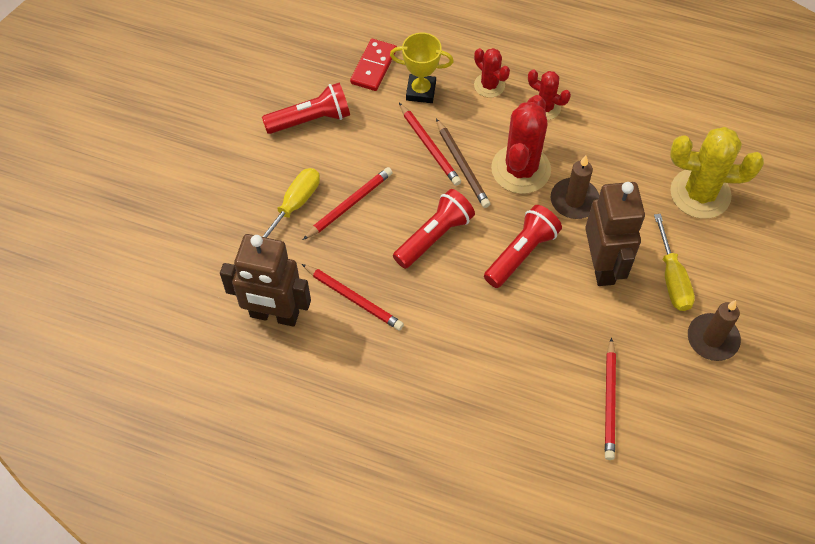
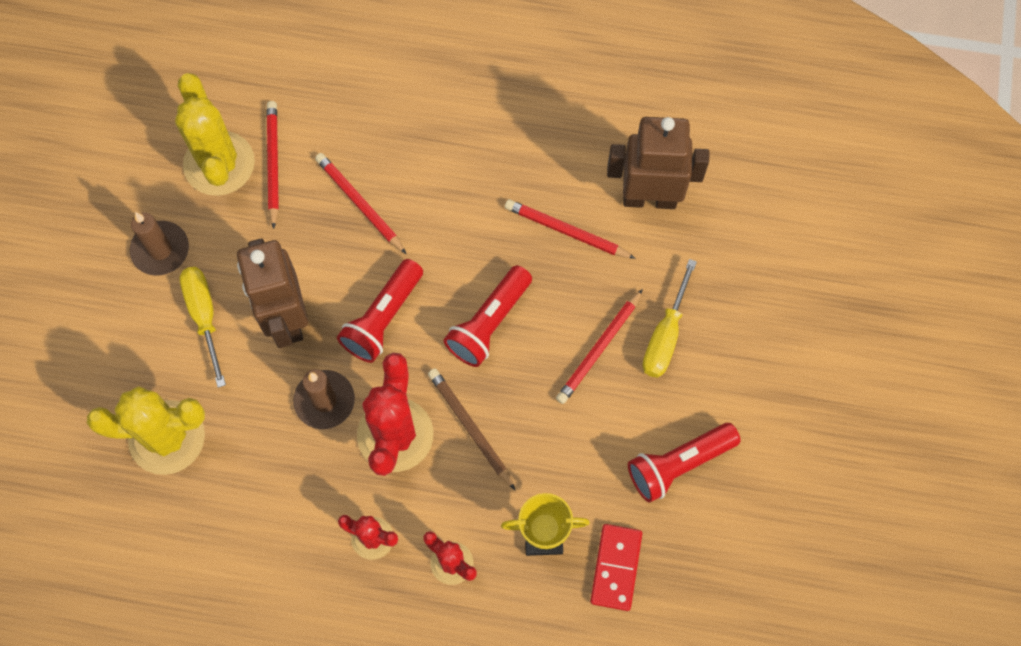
camera: 170 degrees right, 10 degrees up
(429, 146) = (516, 449): red pencil -> red pencil (359, 204)
(660, 409) = (219, 164): none -> yellow cactus

